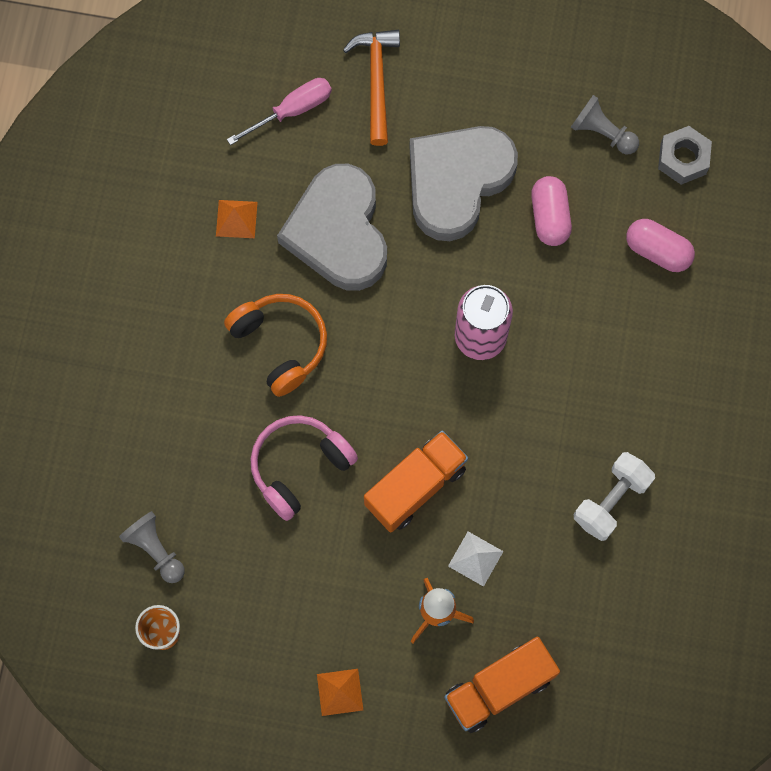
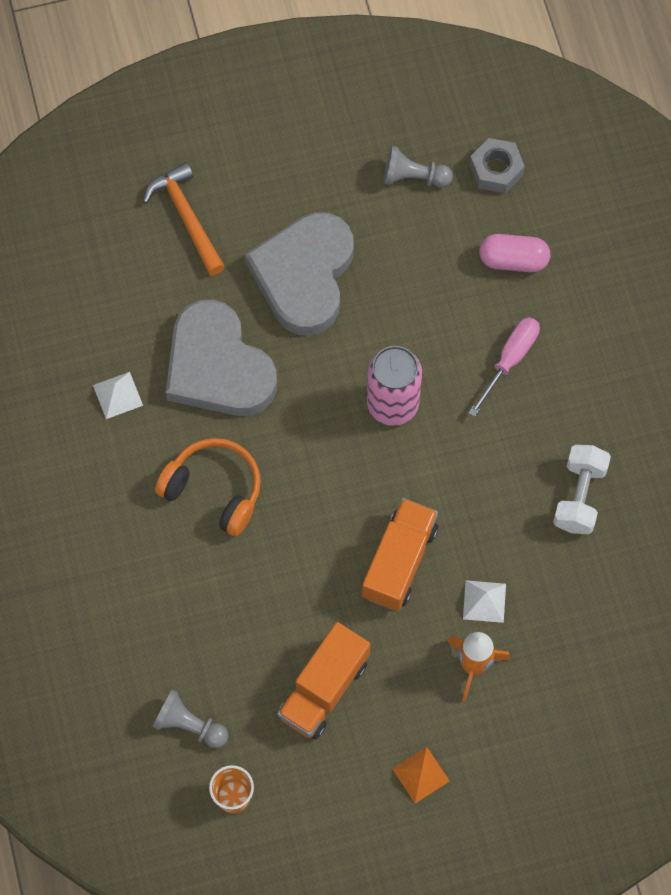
camera: 25 degrees left, 5 degrees down
(236, 219) = (118, 395): orange pyramid -> white pyramid
(292, 110) = (121, 276): pink screwdriver -> pink screwdriver (510, 360)
(299, 467) = (285, 591): pink headphones -> none
(499, 688) = (561, 705): orange truck -> orange truck (324, 689)
(549, 217) = (403, 271): pink capsule -> none

